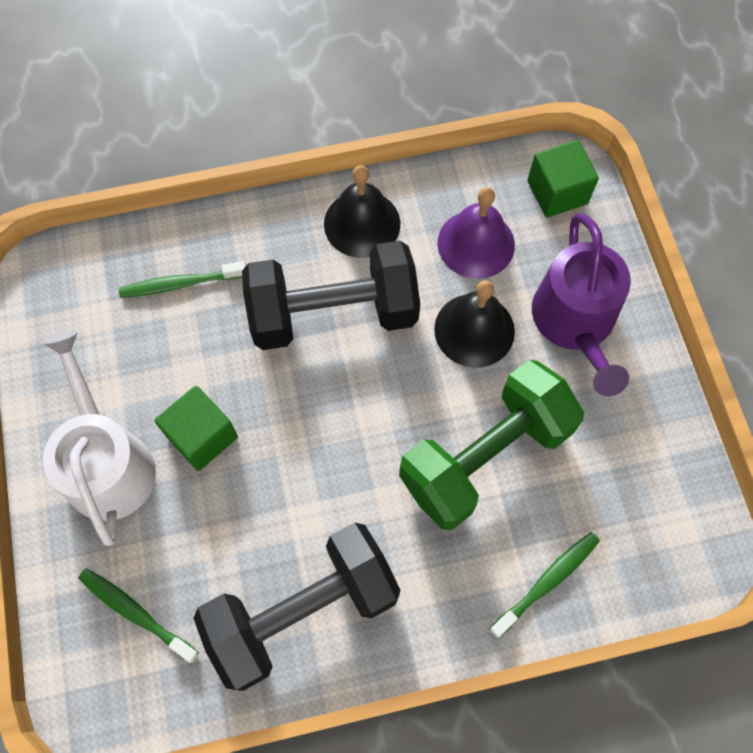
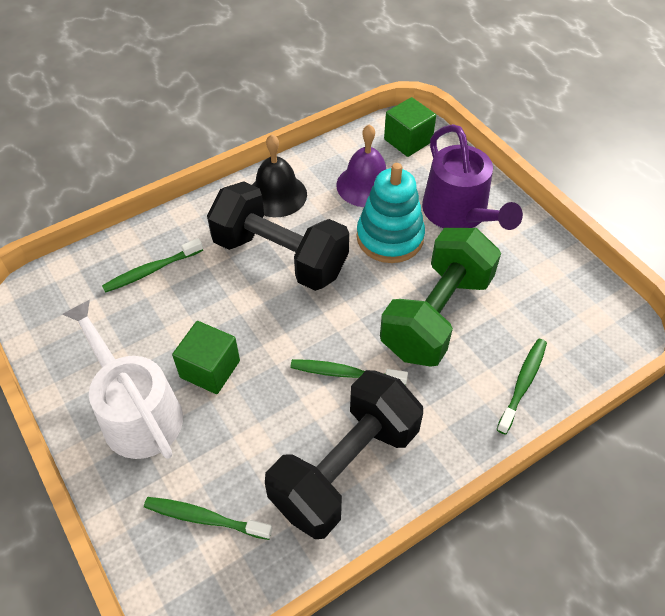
camera: 20 degrees left, 15 degrees down
(333, 313) = (280, 257): black dumbbell -> black dumbbell turned 60 degrees clockwise
(348, 495) = (345, 373): none -> green toothbrush
(474, 330) = (390, 237): black bell -> turquoise stacking toy

